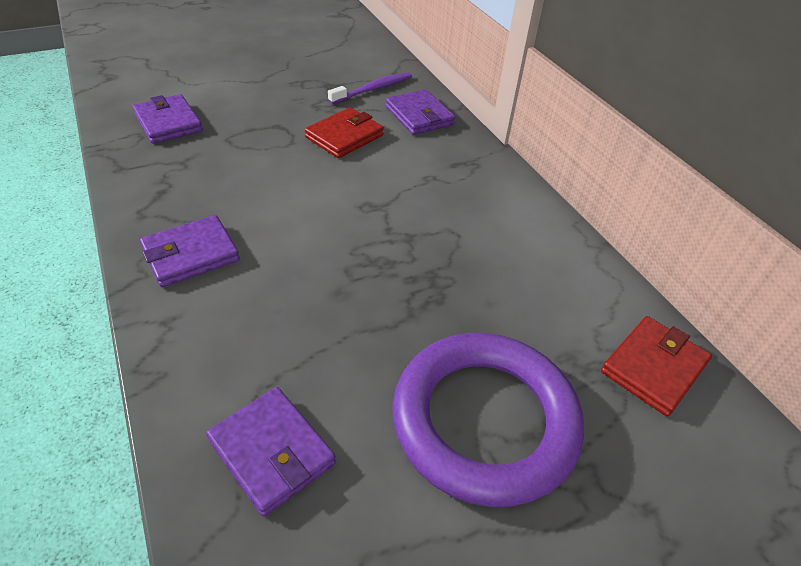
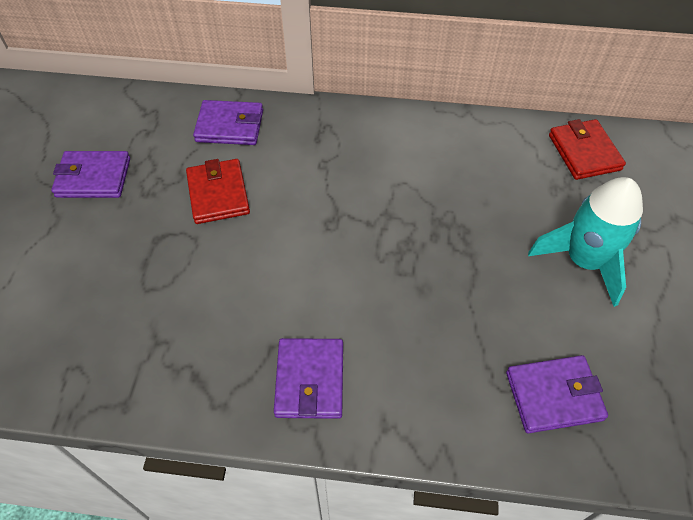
camera: 55 degrees left, 10 degrees up
(168, 123) = (71, 332): purple wallet -> purple wallet (93, 177)
(373, 89) = (157, 137): purple toothbrush -> none
(484, 420) = (583, 261): purple ring -> turquoise rocket

